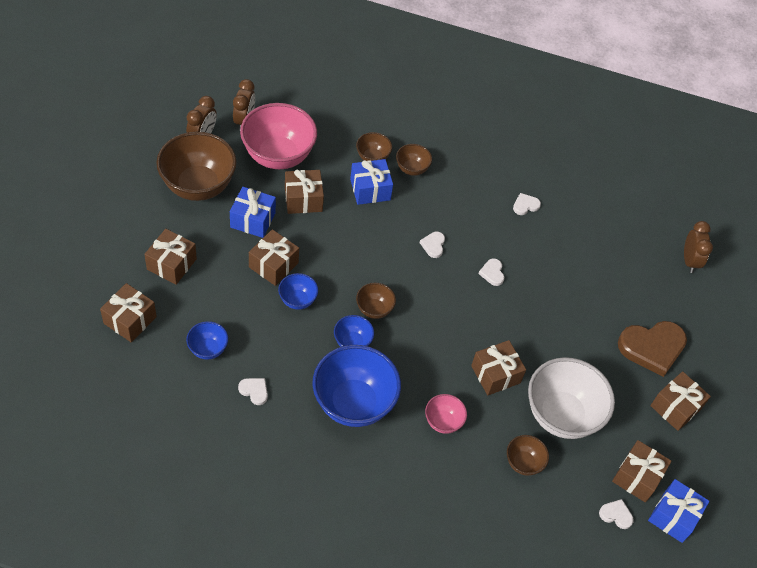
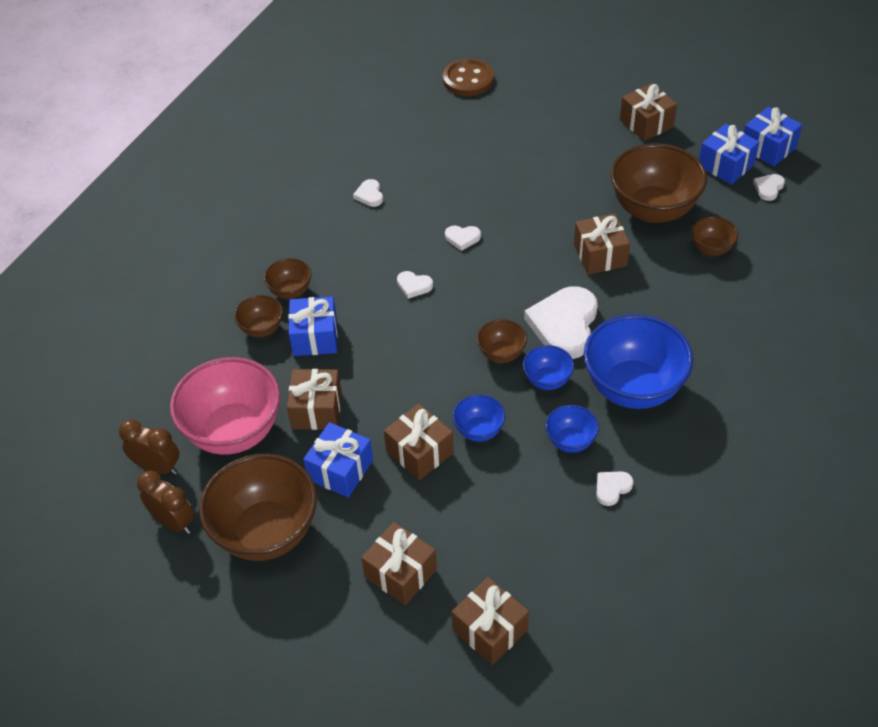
camera: 70 degrees left, 5 degrees down
(208, 349) = (545, 536): blue bowl -> blue bowl (570, 441)
(411, 351) = (564, 325): none -> white heart
(443, 422) = (660, 309): pink bowl -> none
(561, 415) = (653, 210): white bowl -> brown bowl
(637, 477) = (726, 165): brown gift -> blue gift
(652, 348) = (574, 127): brown heart -> none
(689, 261) = (468, 79): brown clock -> brown button

